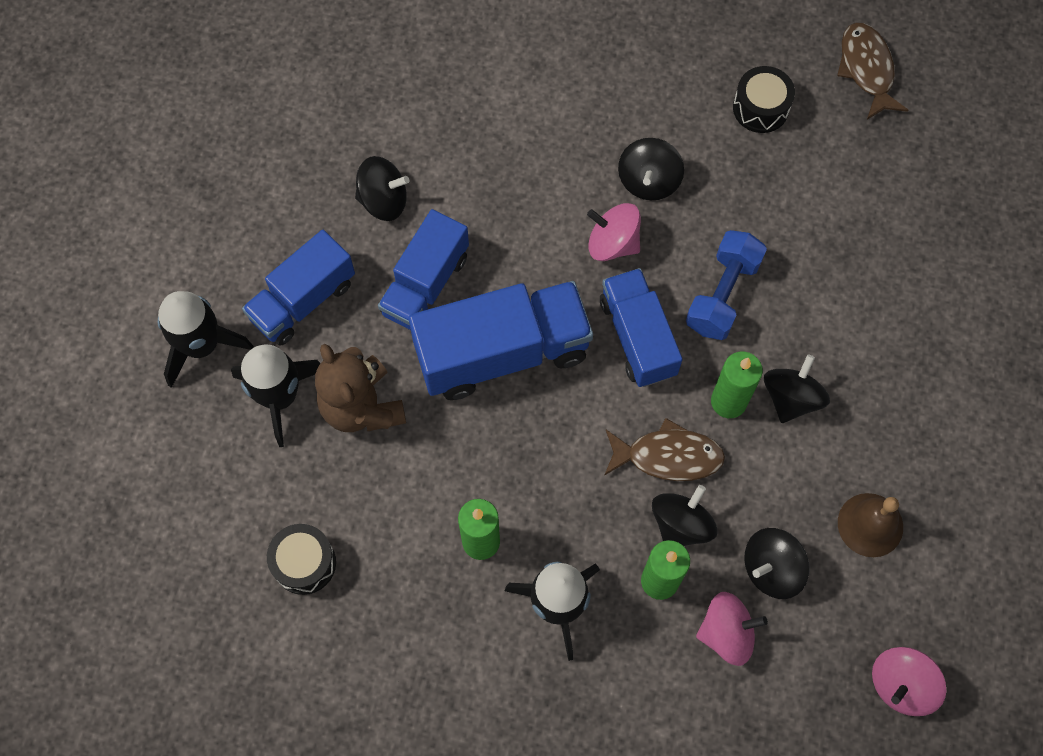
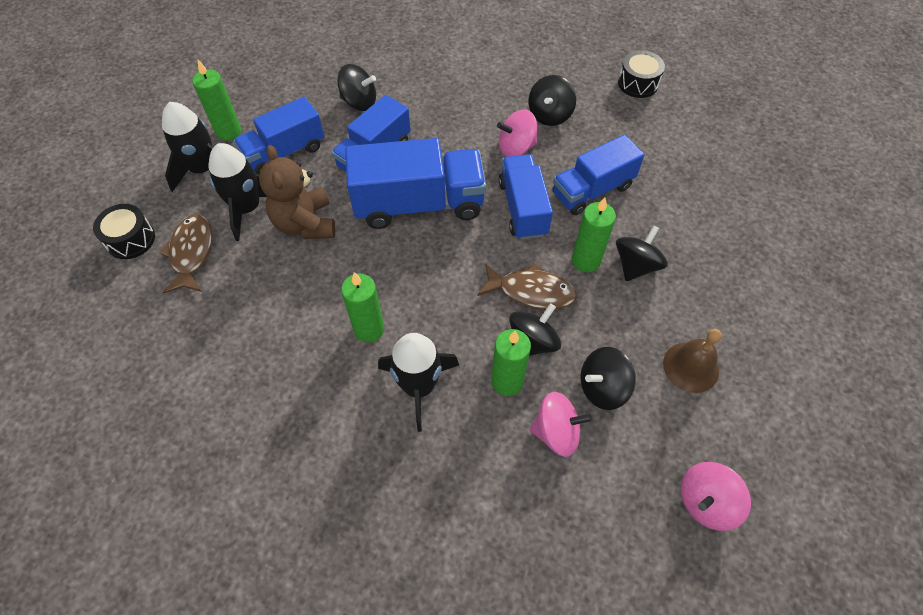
camera: 10 degrees right, 10 degrees down
(216, 279) = (228, 131): none -> green candle
(304, 563) = (227, 323): black drum -> black drum (131, 239)
(612, 243) = (516, 148): pink spinning top -> pink spinning top turned 45 degrees counterclockwise
(722, 294) = (592, 190): blue dumbbell -> blue truck
(866, 69) = (717, 71): brown fish -> brown fish (191, 252)

